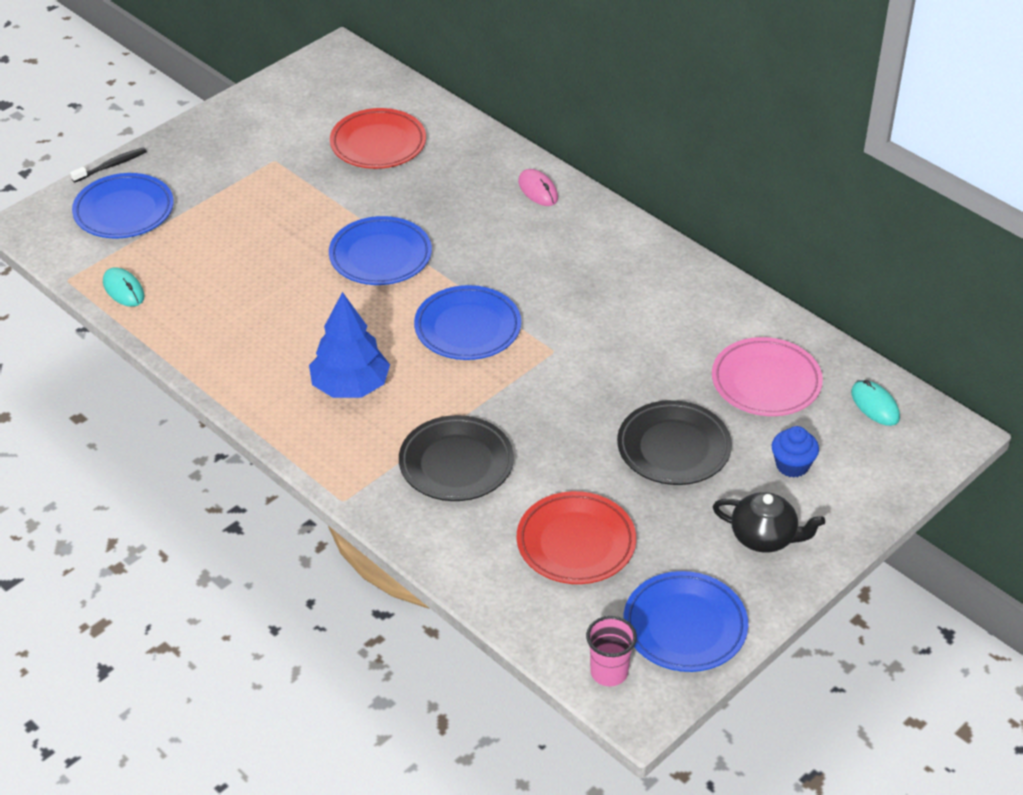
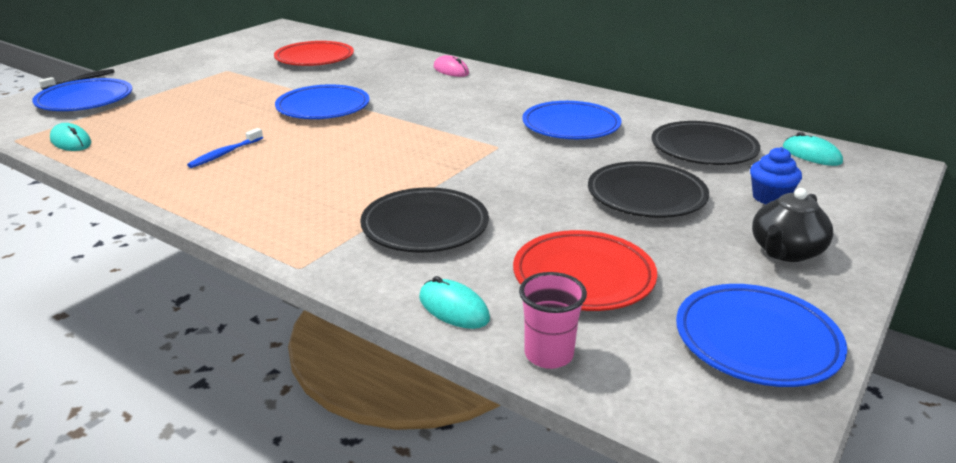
camera: 10 degrees left, 15 degrees down
(277, 329) = (225, 153): none -> blue toothbrush
(350, 386) = (301, 183): blue tree -> none
(461, 562) = (453, 308): none -> turquoise mouse
(467, 328) = (412, 140): blue plate -> blue plate (571, 126)
(609, 672) = (692, 404): pink cup -> pink cup (548, 355)
(764, 537) = (785, 252): black teapot -> black teapot turned 120 degrees clockwise
(766, 382) = (703, 149): pink plate -> black plate

